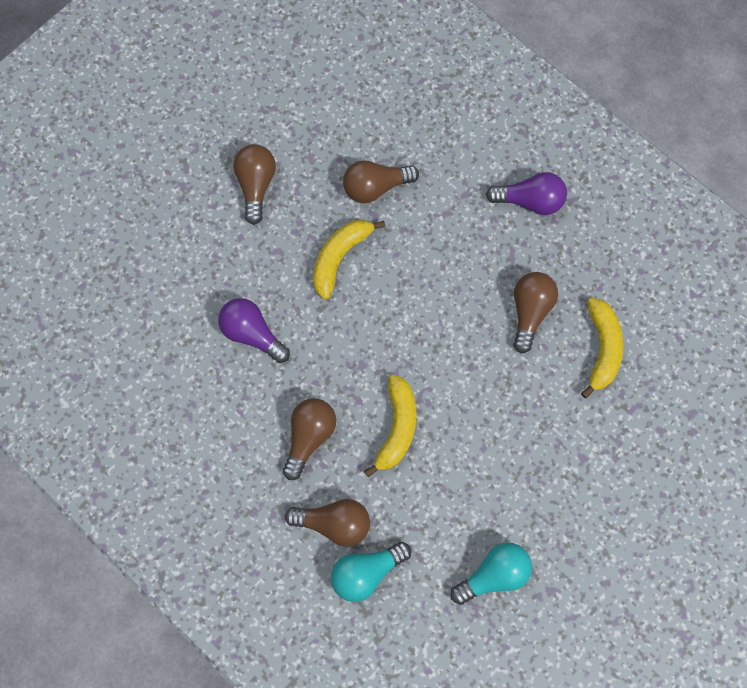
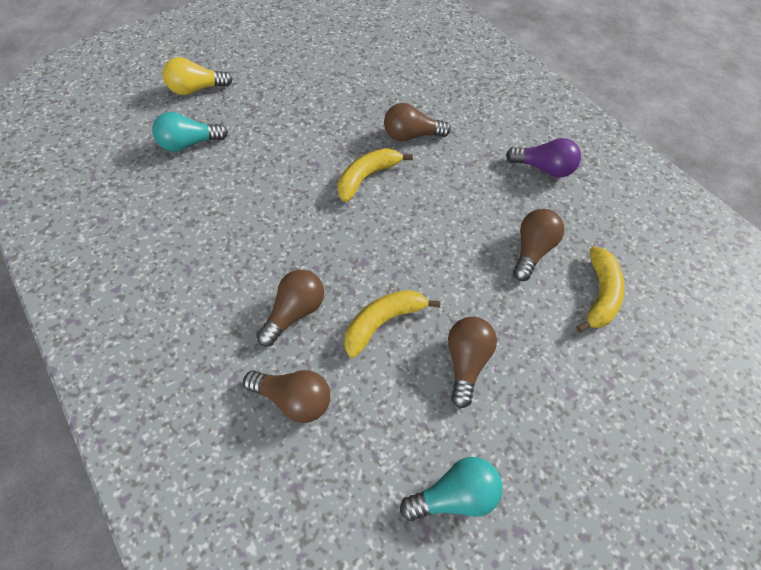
camera: 10 degrees right, 15 degrees down
(106, 174) = (196, 89): none -> yellow light bulb
(252, 334) = (271, 218): purple light bulb -> none
(256, 185) = (312, 117): brown light bulb -> brown light bulb (466, 362)
(366, 572) = (312, 459): turquoise light bulb -> turquoise light bulb (189, 144)
(397, 428) = (383, 322): yellow banana -> yellow banana turned 150 degrees counterclockwise

